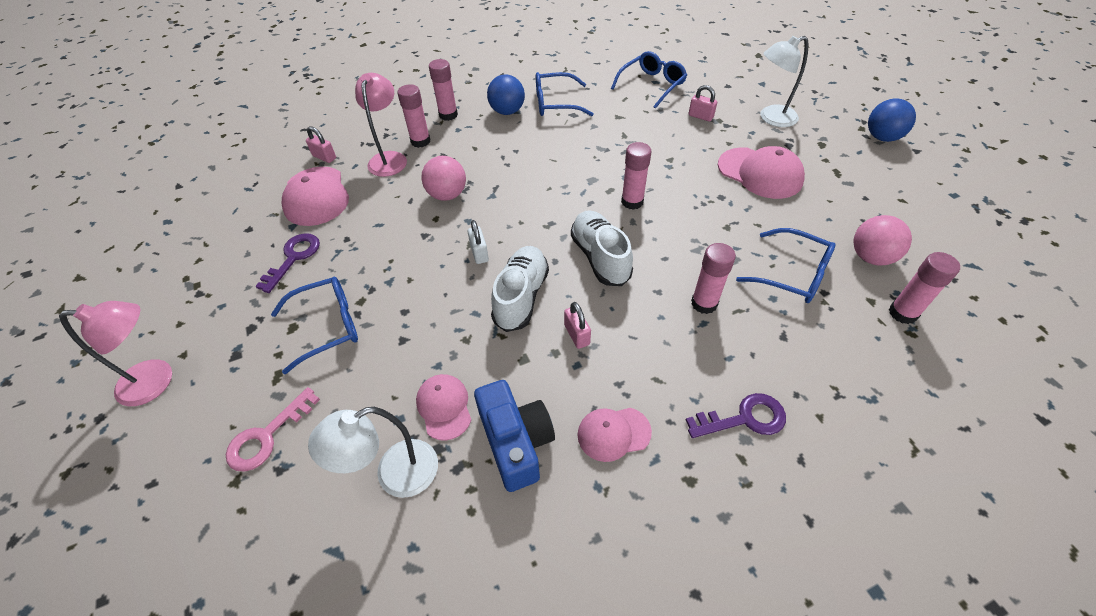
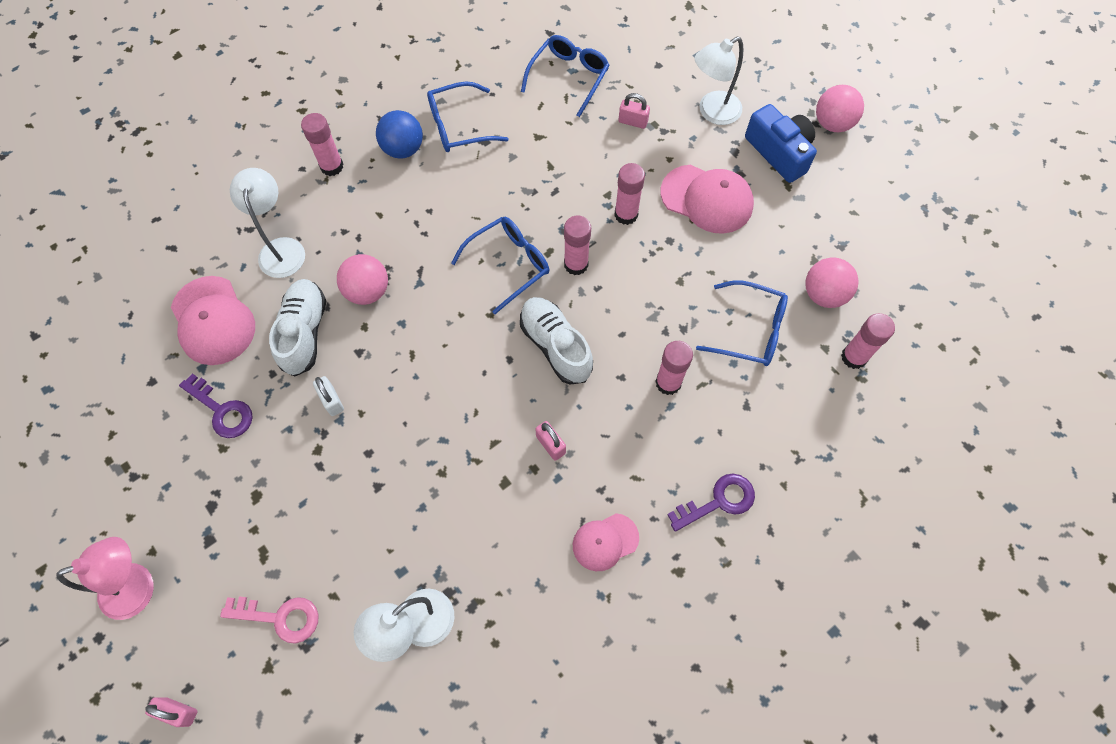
camera: 15 degrees left, 15 degrees up
(267, 436) = (280, 617): pink key -> pink key turned 105 degrees counterclockwise
(294, 258) = (222, 410): purple key -> purple key turned 120 degrees clockwise
(324, 157) = (200, 260): pink padlock -> pink padlock (178, 712)
(327, 326) = (293, 487): blue glasses -> blue glasses (509, 264)
(389, 158) = (281, 248): pink lamp -> white lamp
(420, 141) = (310, 215): pink glue stick -> pink glue stick (626, 214)
(444, 407) = (442, 550): pink cap -> none
(479, 253) = (426, 365): white padlock -> white padlock (332, 401)
(515, 442) = (518, 570): blue camera -> blue camera (779, 152)
(521, 297) = (485, 411): white shoe -> white shoe (304, 333)
(882, 137) = (832, 124): blue ball -> pink ball

